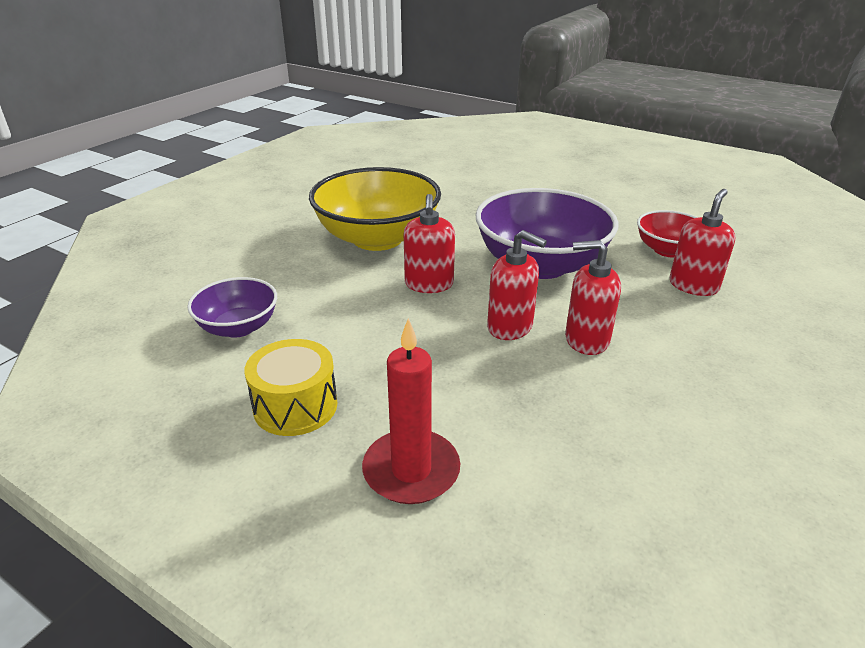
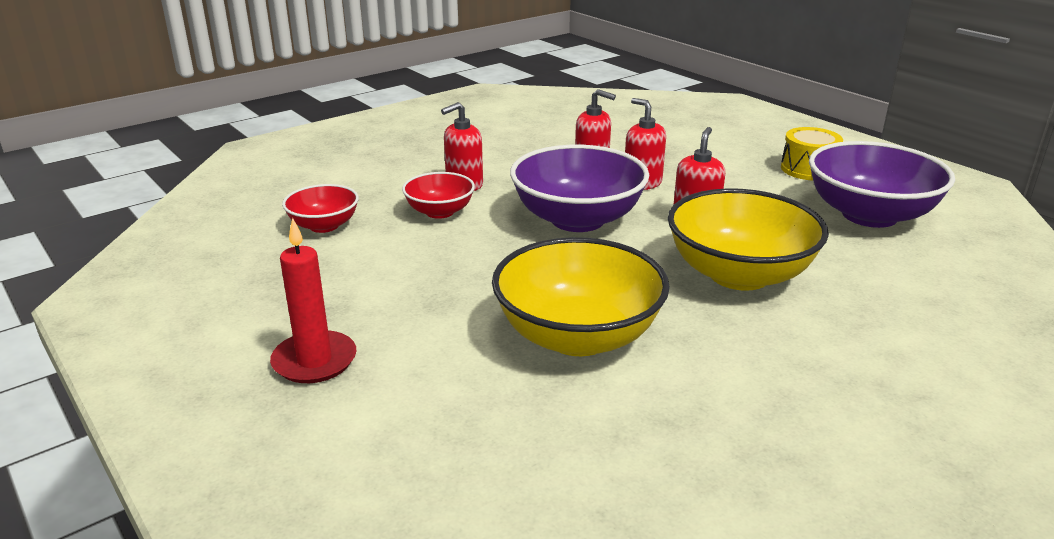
camera: 160 degrees left, 5 degrees down
(238, 327) = (869, 215): purple bowl -> purple bowl, size x1.85
(411, 470) = (738, 140): red candle -> red candle (314, 361)
(471, 186) = (578, 336): none -> yellow bowl
(734, 222) = (324, 225): none -> red bowl

